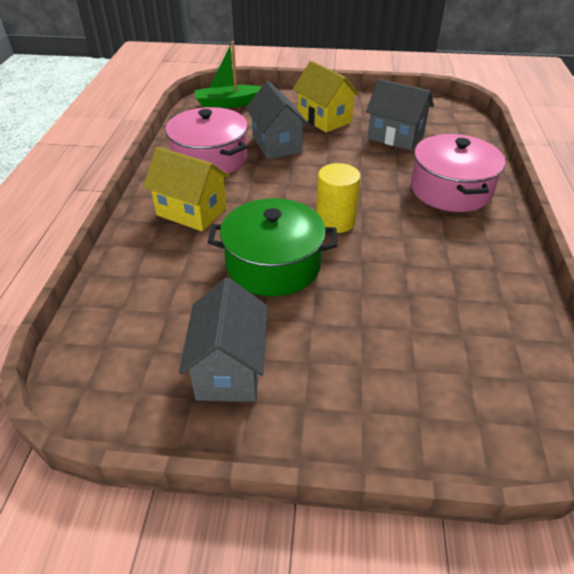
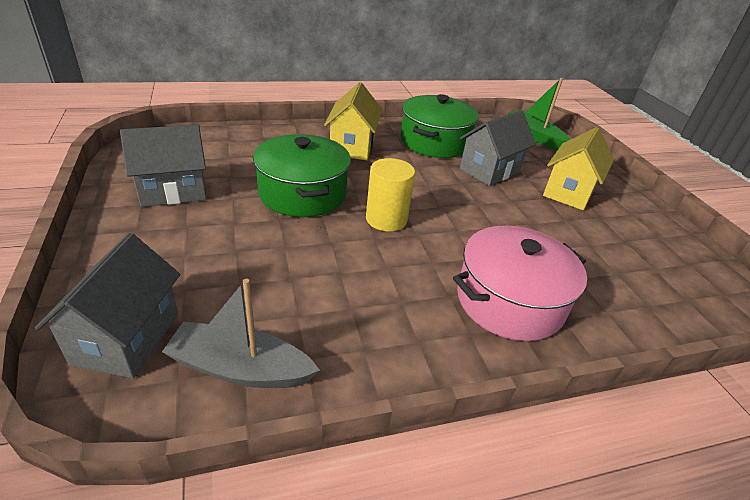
camera: 65 degrees right, 5 degrees down
(210, 159) = (434, 142): pink pot -> green pot
(395, 137) = (588, 246): grey house -> grey house (127, 338)
(514, 340) = (240, 368): none -> grey boat

